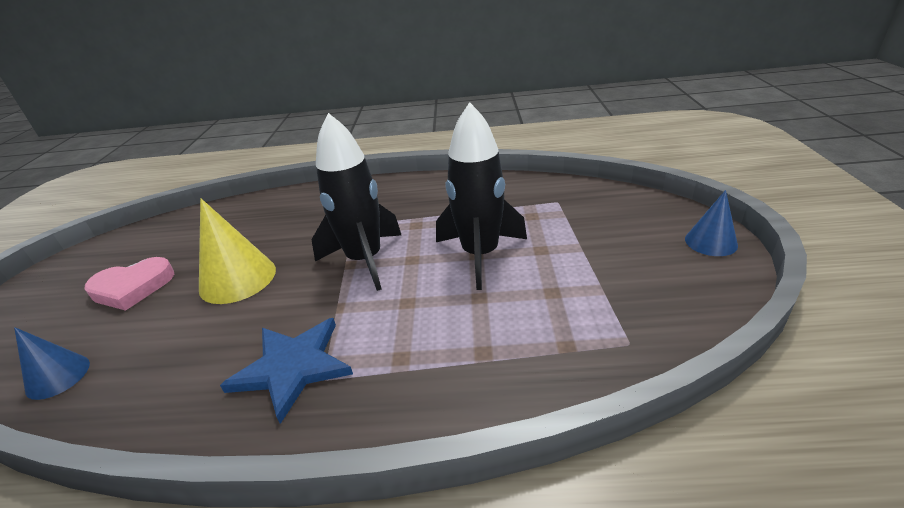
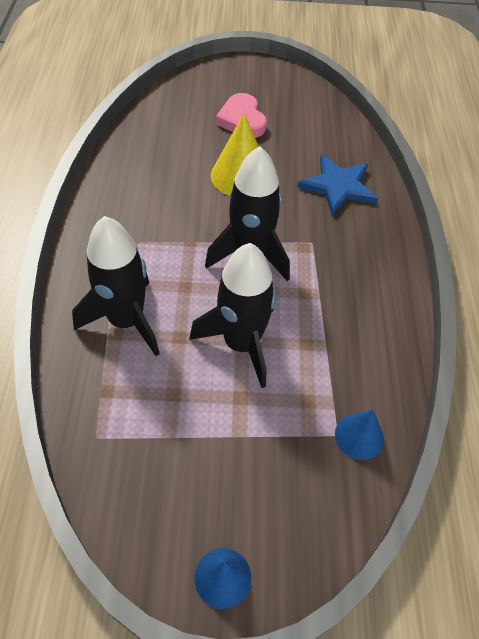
camera: 85 degrees right, 20 degrees up
(58, 376) = (158, 115): blue cone -> blue cone (359, 436)
(292, 367) = (133, 224): blue star -> blue star (338, 186)
(462, 345) = (126, 321): none -> black rocket

